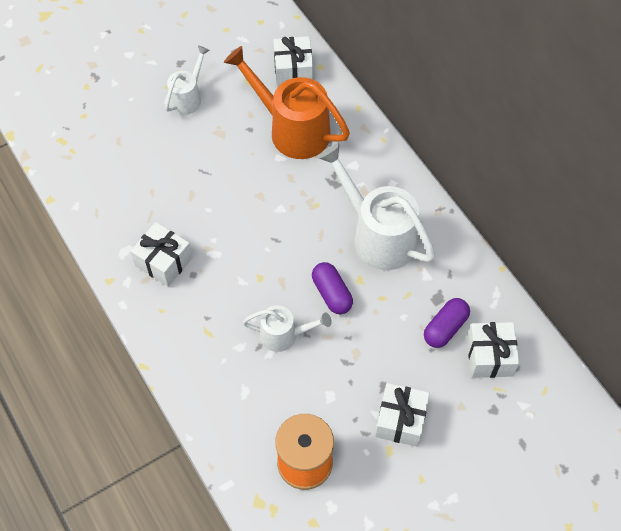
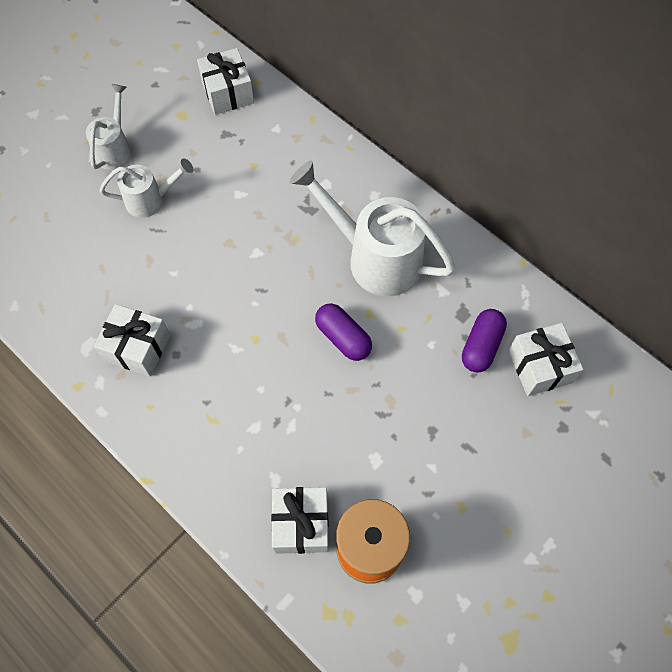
camera: 15 degrees left, 5 degrees up
(284, 335) = (303, 400): white watering can -> white watering can (151, 200)
(292, 129) = (244, 159): orange watering can -> none
(400, 420) = (464, 467): white gift -> white gift (301, 524)

